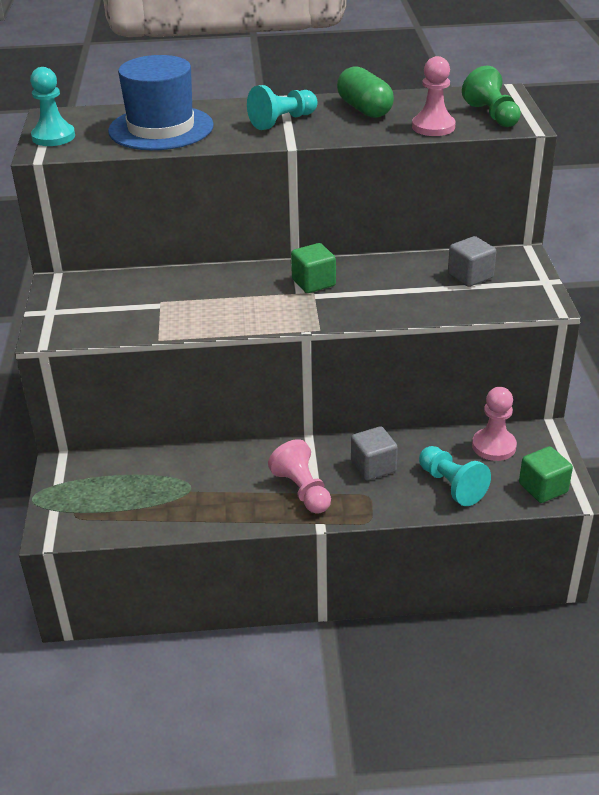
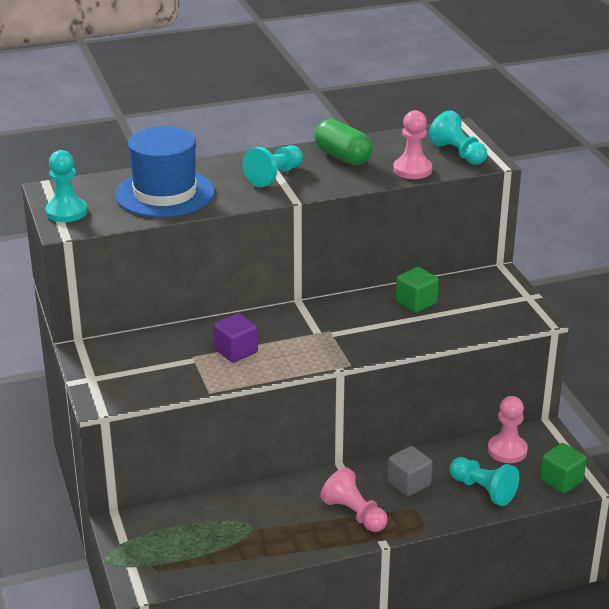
camera: 15 degrees left, 5 degrees down
(206, 301) = (236, 351): none -> purple cube
(313, 283) = (325, 322): green cube -> green cube (416, 303)
(470, 276) = (462, 299): grey cube -> none
(492, 115) = (458, 153): green pawn -> turquoise pawn

